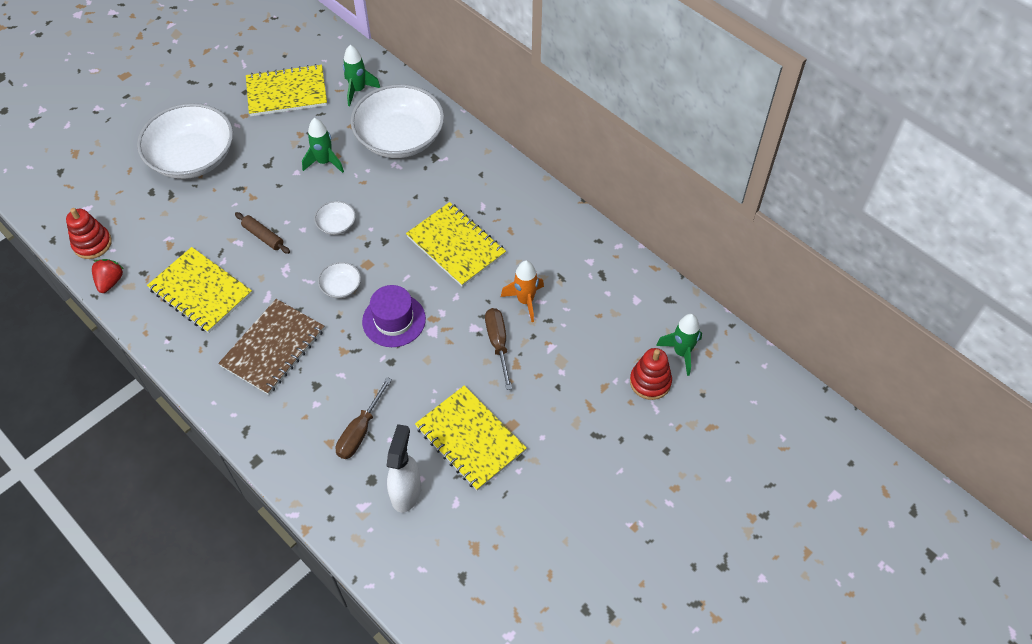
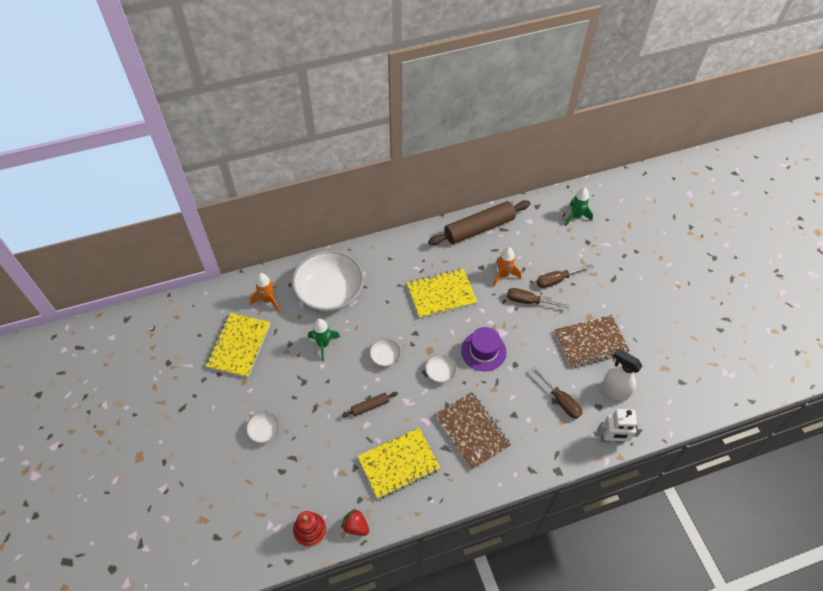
camera: 65 degrees left, 0 degrees up
(192, 157) = (264, 431): white bowl -> white bowl, size x0.42
(328, 511) = (612, 439): none -> white robot
(358, 90) = (268, 300): green rocket -> orange rocket
(470, 439) = (590, 342): yellow notebook -> brown notebook
(553, 365) = (557, 280): none -> brown screwdriver
(586, 247) = (479, 228): none -> brown rolling pin
(650, 382) = (588, 239): red stacking toy -> none

